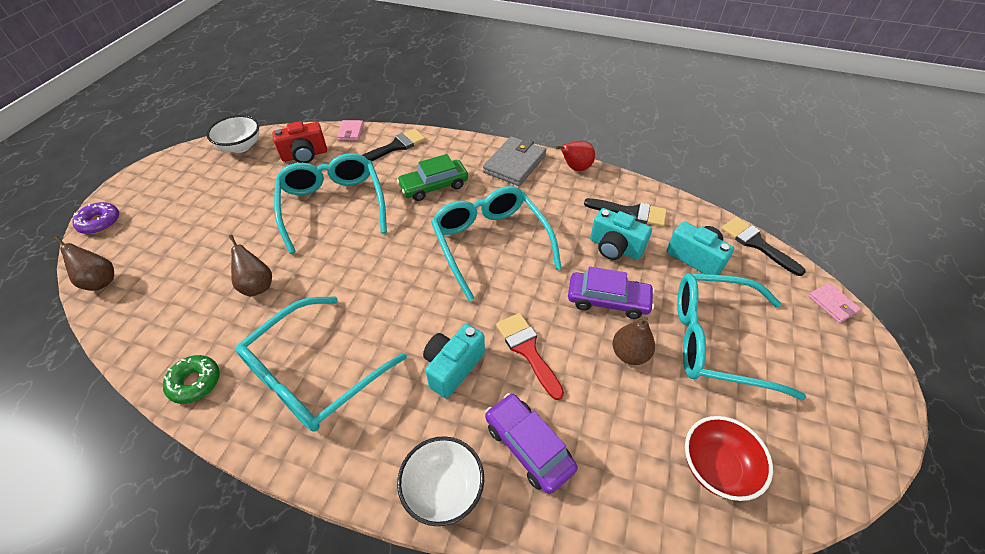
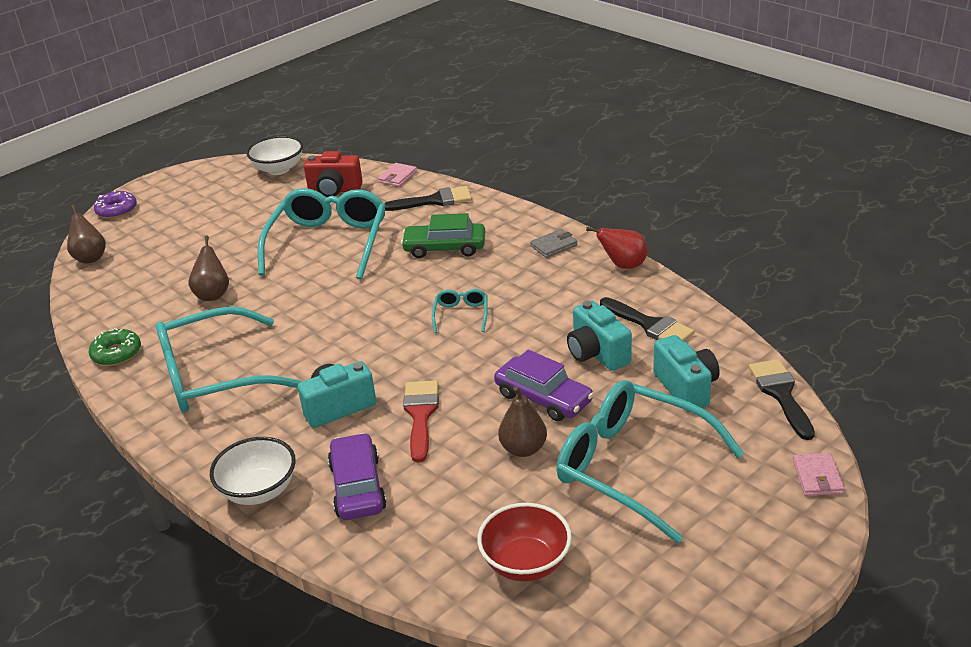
camera: 30 degrees right, 15 degrees down
(490, 243) = (461, 315): turquoise glasses -> turquoise glasses, size x0.43
(515, 164) = (554, 245): grey wallet -> grey wallet, size x0.53

